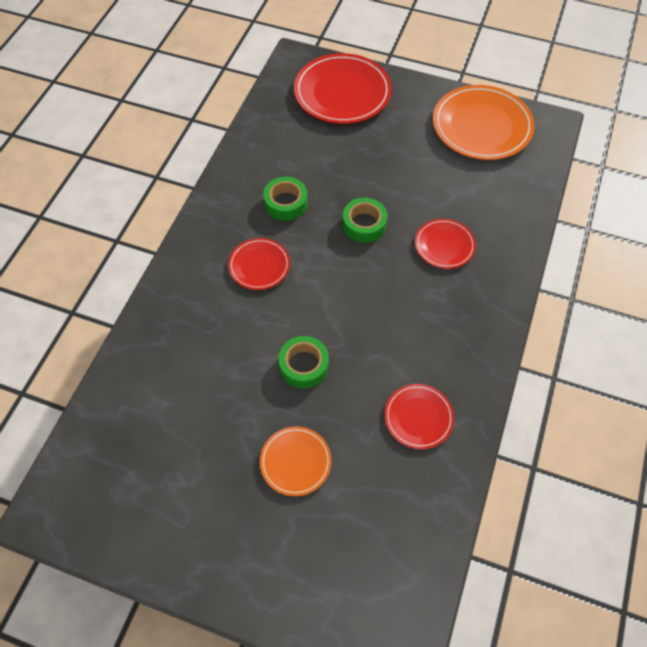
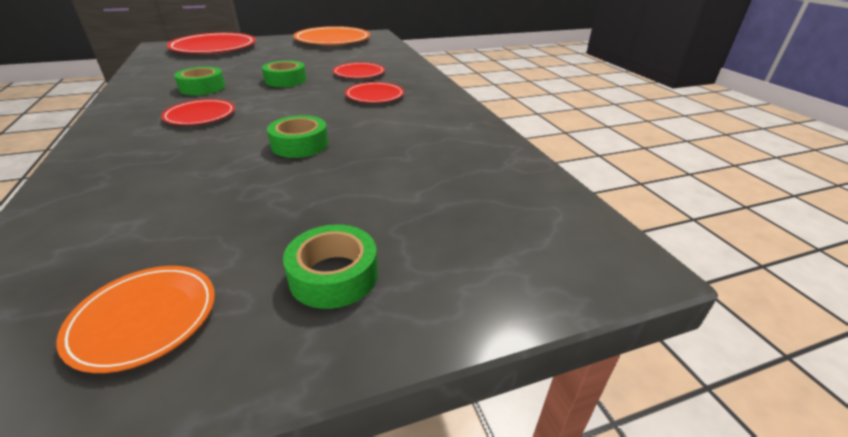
camera: 40 degrees left, 25 degrees down
(235, 533) = (334, 275): none -> green tape
(295, 462) = (353, 195): orange plate -> orange plate (144, 319)
(418, 417) = (435, 134): red plate -> red plate (375, 96)

